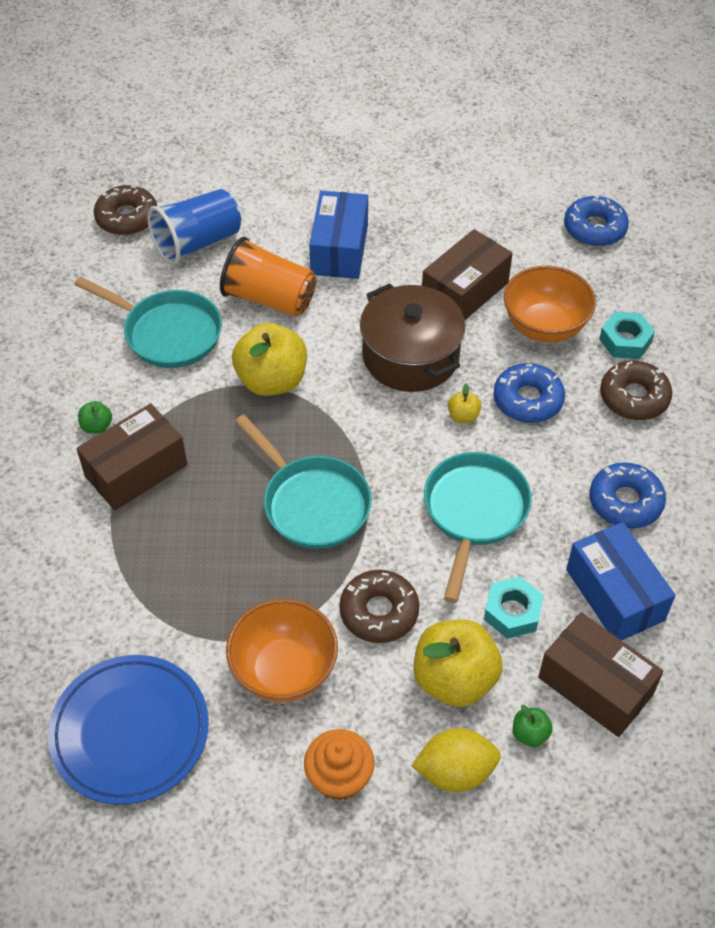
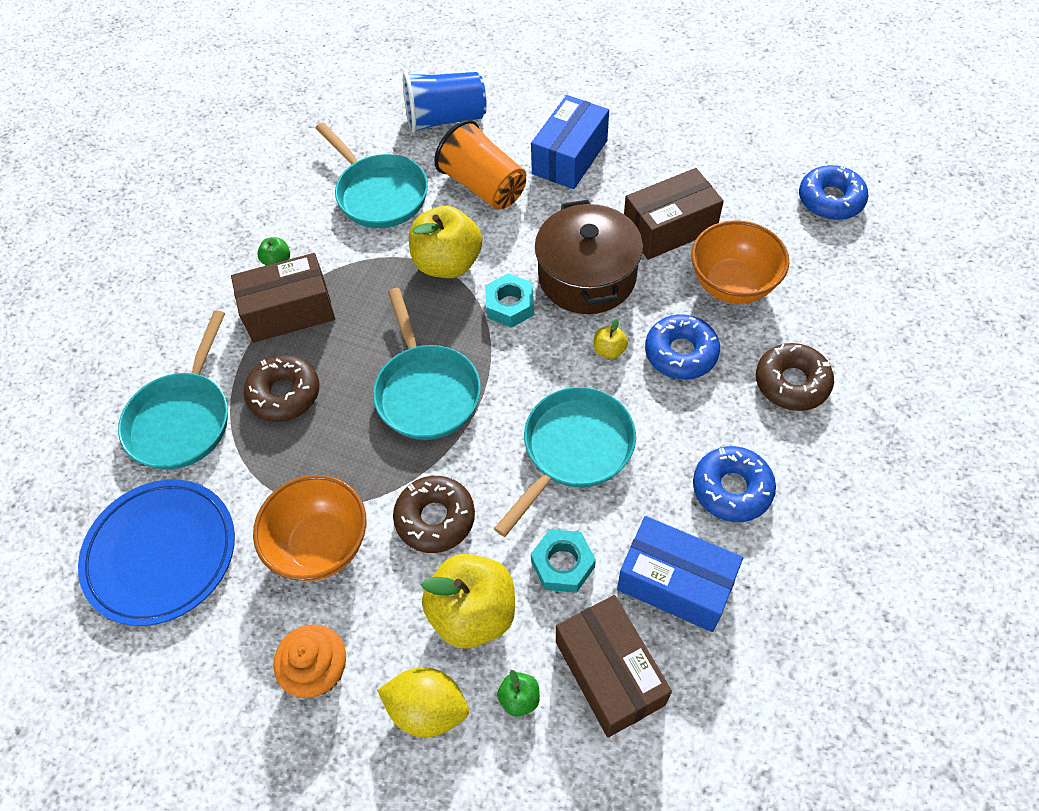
camera: 25 degrees right, 5 degrees up
(81, 604) = (183, 419): none -> turquoise pan
(127, 217) = (397, 81): brown donut -> brown donut (284, 394)
(615, 594) = (675, 583): blue box -> blue box turned 60 degrees counterclockwise
(625, 341) = (809, 322): turquoise nut -> turquoise nut (510, 305)

